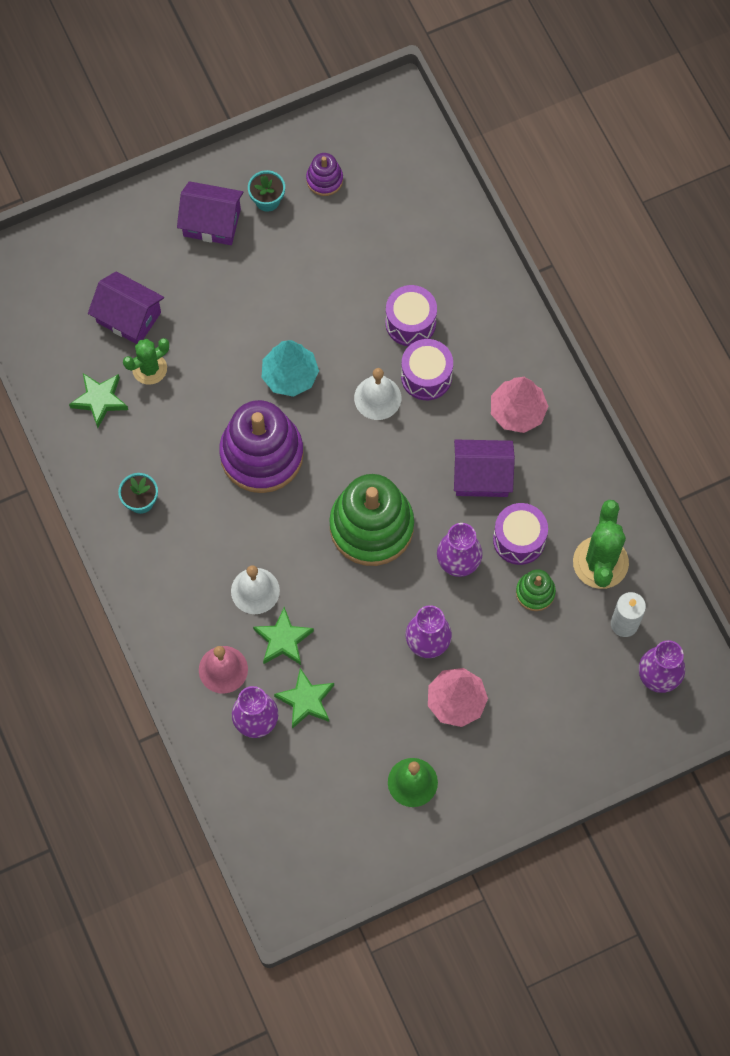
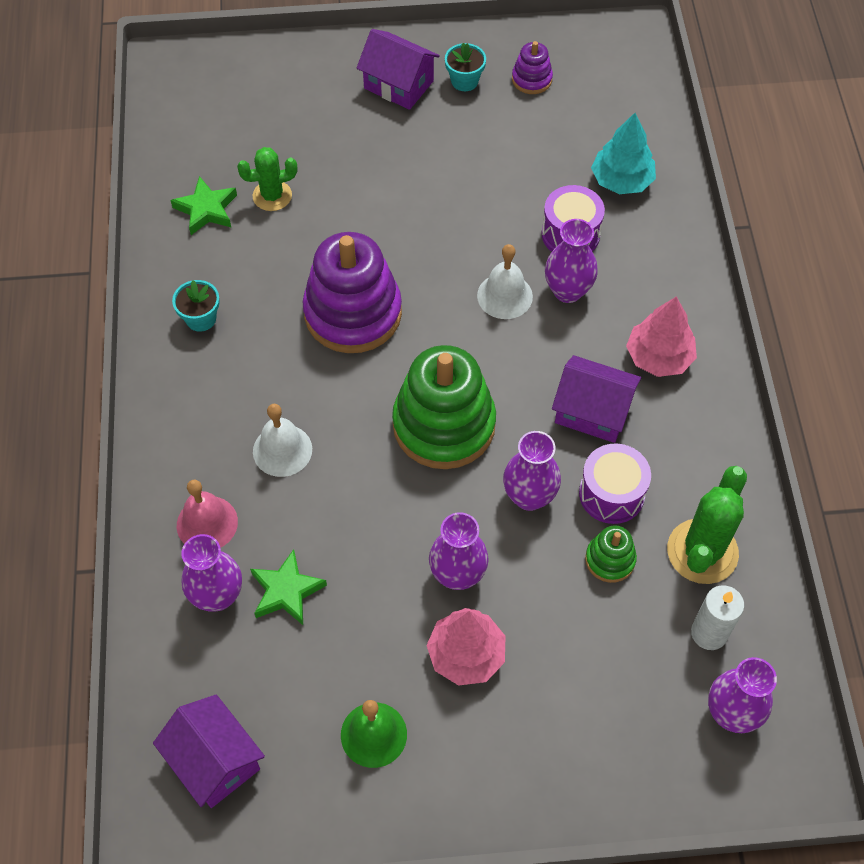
camera: 20 degrees right, 10 degrees down
(128, 317) = (273, 143): purple house -> purple house (214, 761)
(283, 640) = (290, 514): green star -> none
(290, 375) = (418, 246): turquoise tree -> turquoise tree (621, 180)
(426, 376) = (567, 291): purple drum -> purple vase

